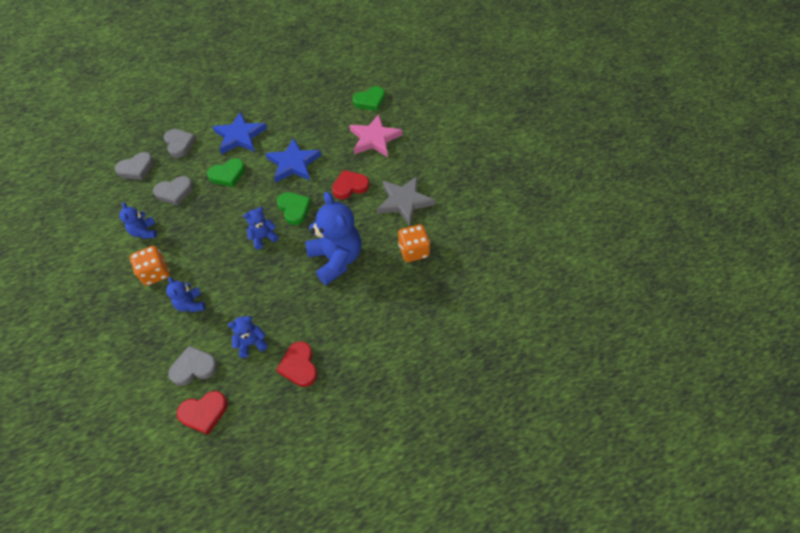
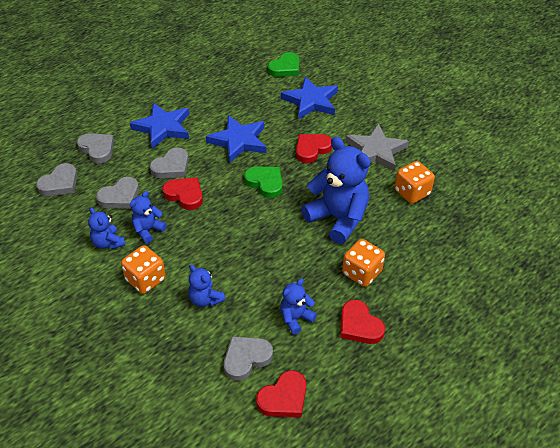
camera: 20 degrees left, 10 degrees down
(224, 204) = (185, 195): none -> red heart
(228, 174) = (171, 166): green heart -> grey heart
(263, 237) = (248, 217): blue teddy bear -> blue teddy bear (148, 230)
(328, 317) = (361, 273): none -> orange dice
(374, 139) = (311, 101): pink star -> blue star

